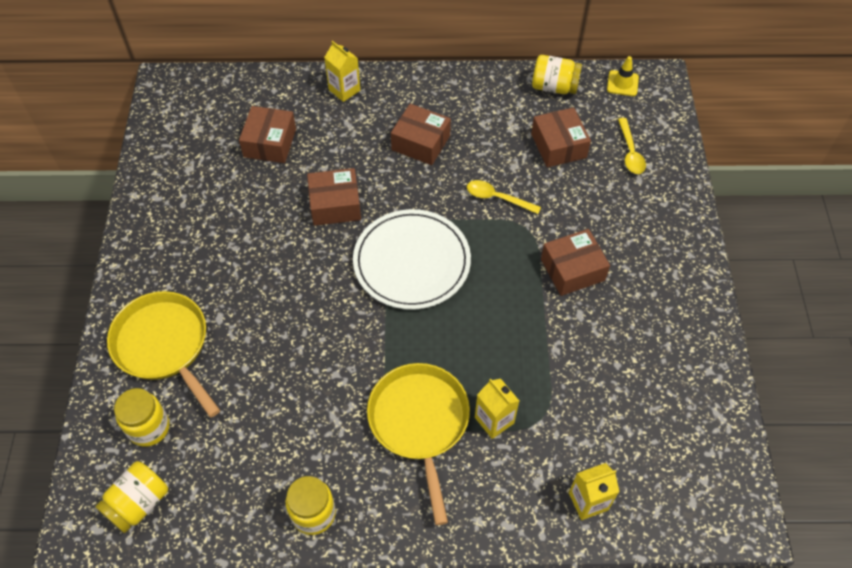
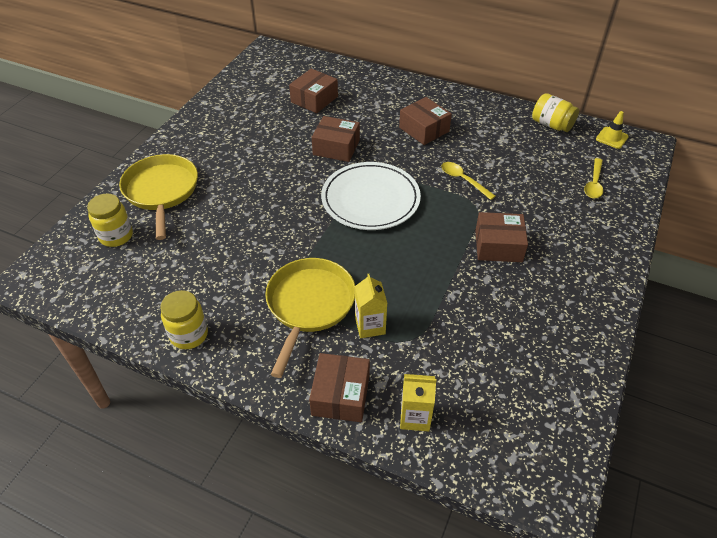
camera: 25 degrees right, 10 degrees down
(138, 503) = (75, 279): yellow jar -> none
(344, 90) = (387, 84): yellow carton -> none
(558, 146) = (534, 162): brown box -> brown box (340, 395)

